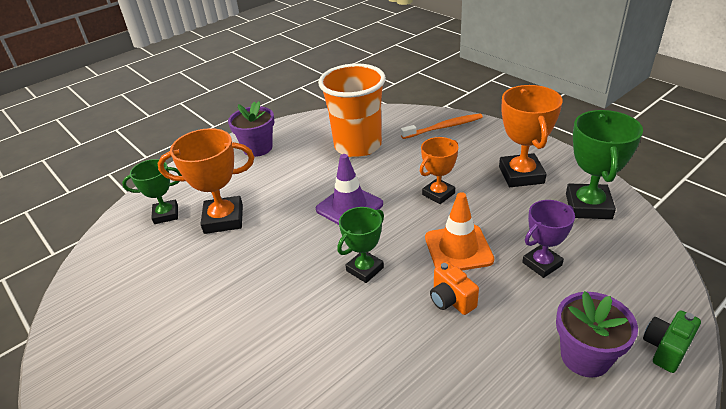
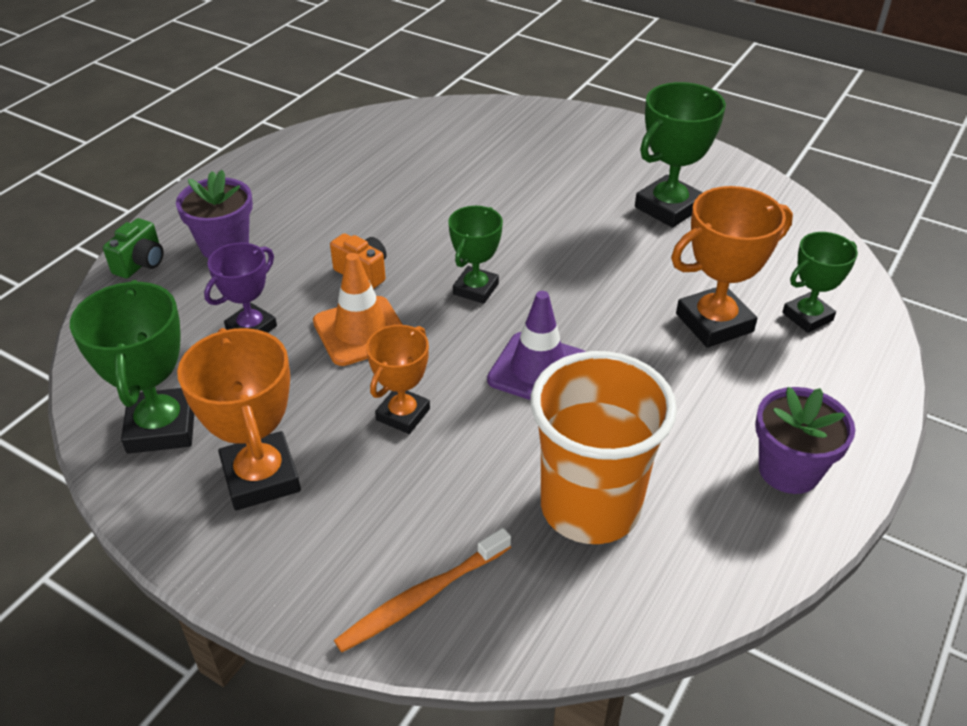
camera: 160 degrees right, 5 degrees up
(162, 323) = (668, 207): none -> green trophy

